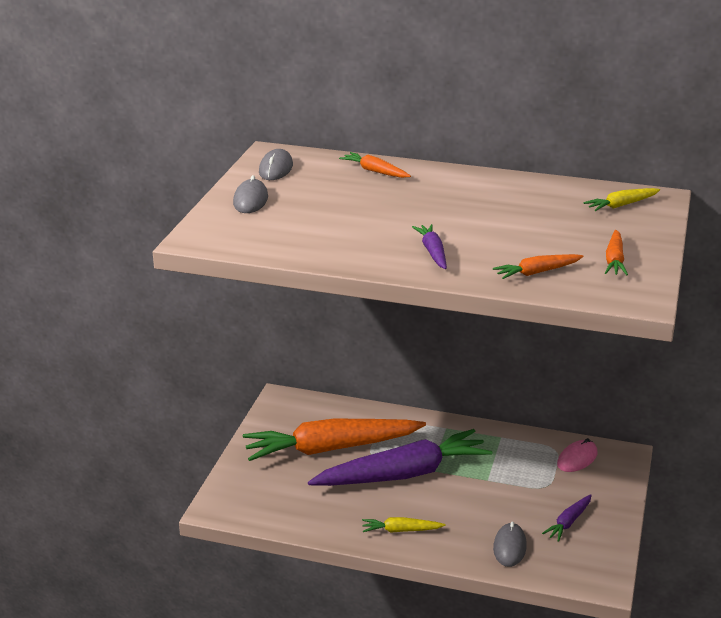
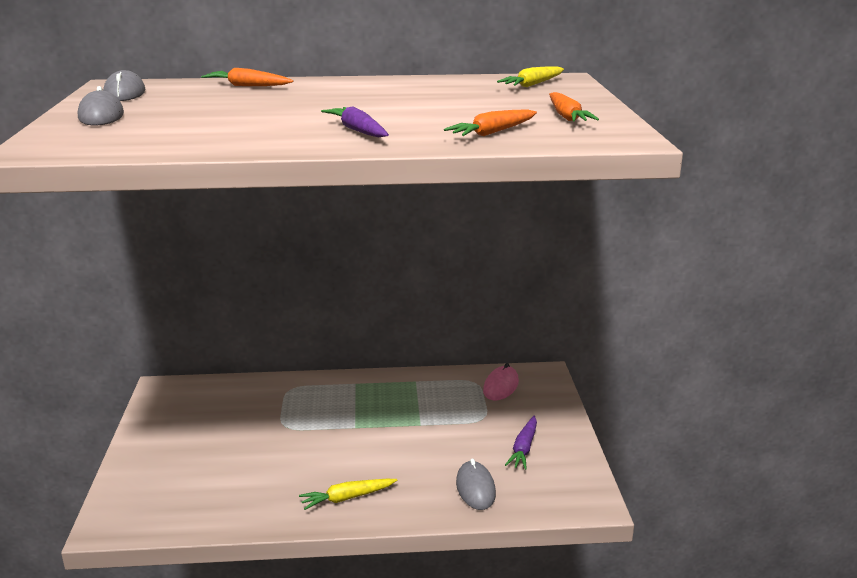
camera: 20 degrees left, 5 degrees down
(331, 448) = (235, 428): orange carrot -> none
(403, 474) = (327, 437): purple carrot -> none

